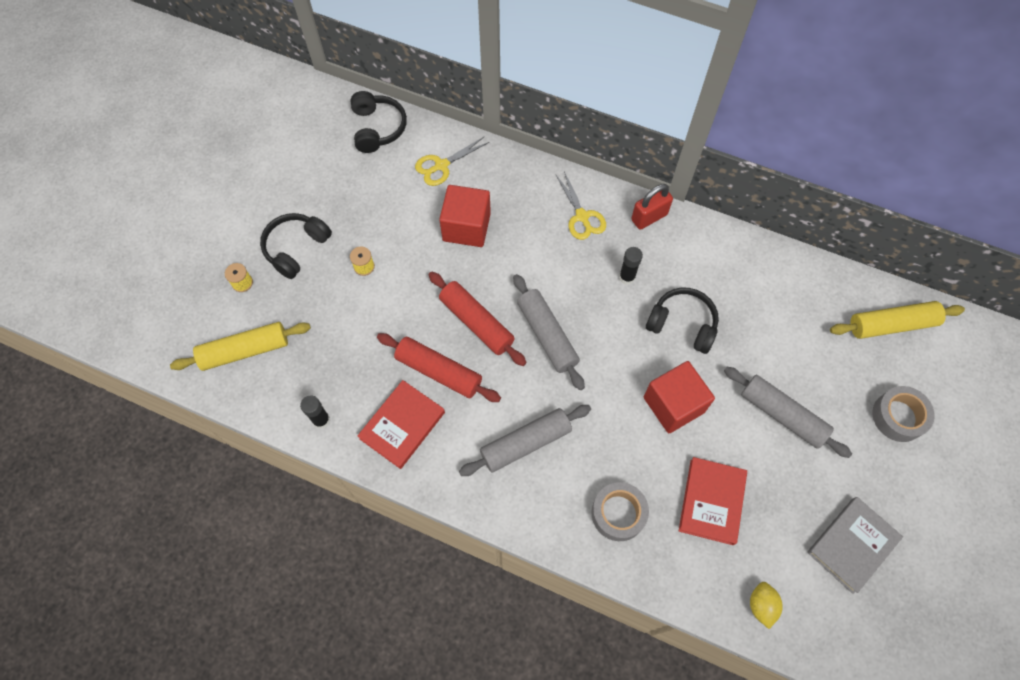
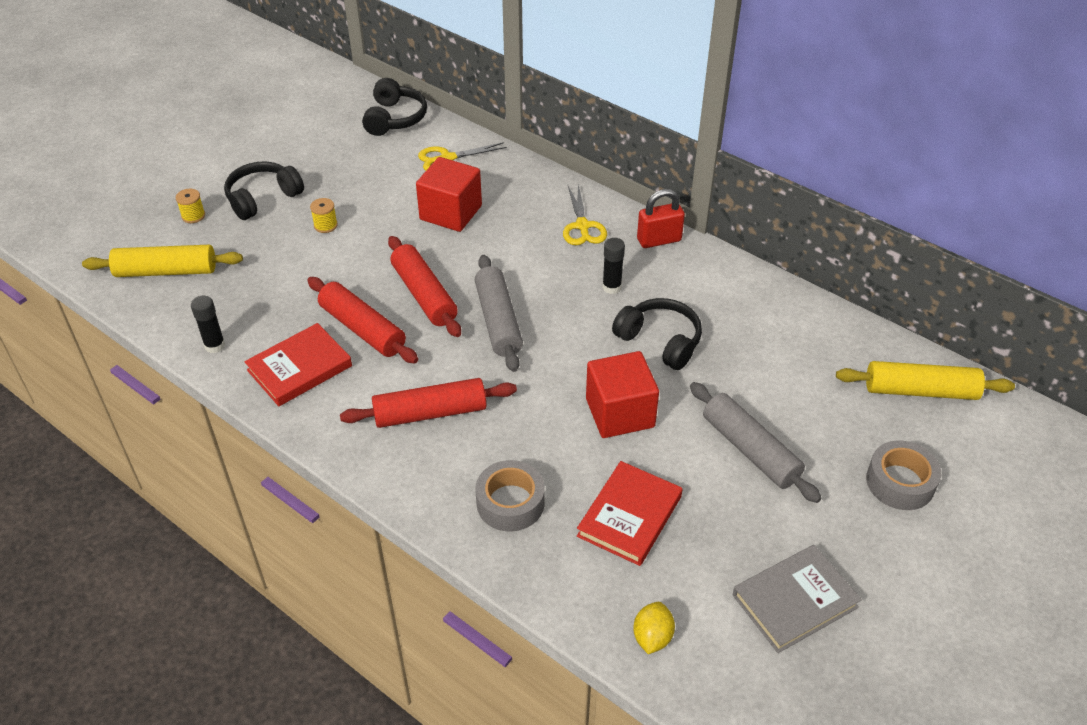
camera: 15 degrees right, 20 degrees down
(526, 443) = (430, 413): grey rolling pin -> red rolling pin

